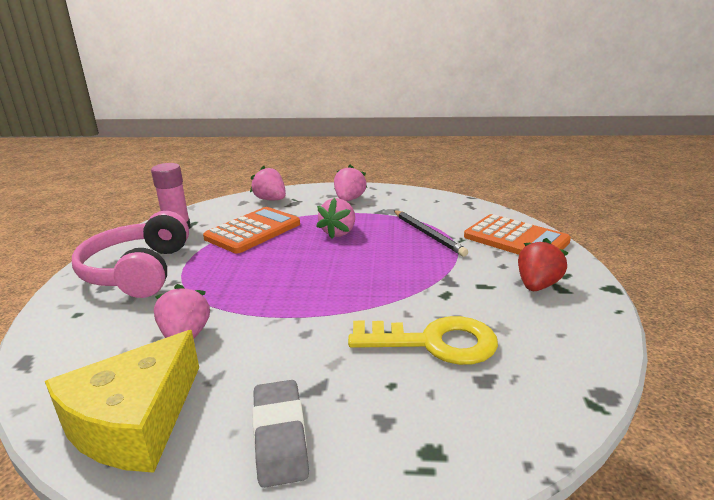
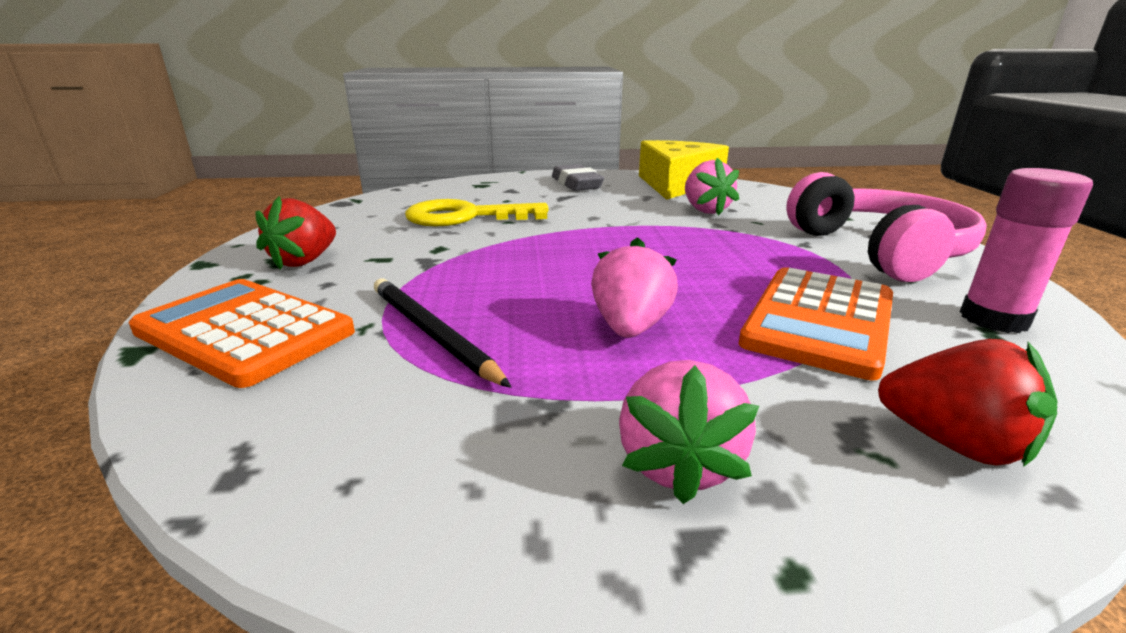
camera: 170 degrees right, 0 degrees up
(271, 200) = (953, 443): pink strawberry -> red strawberry

